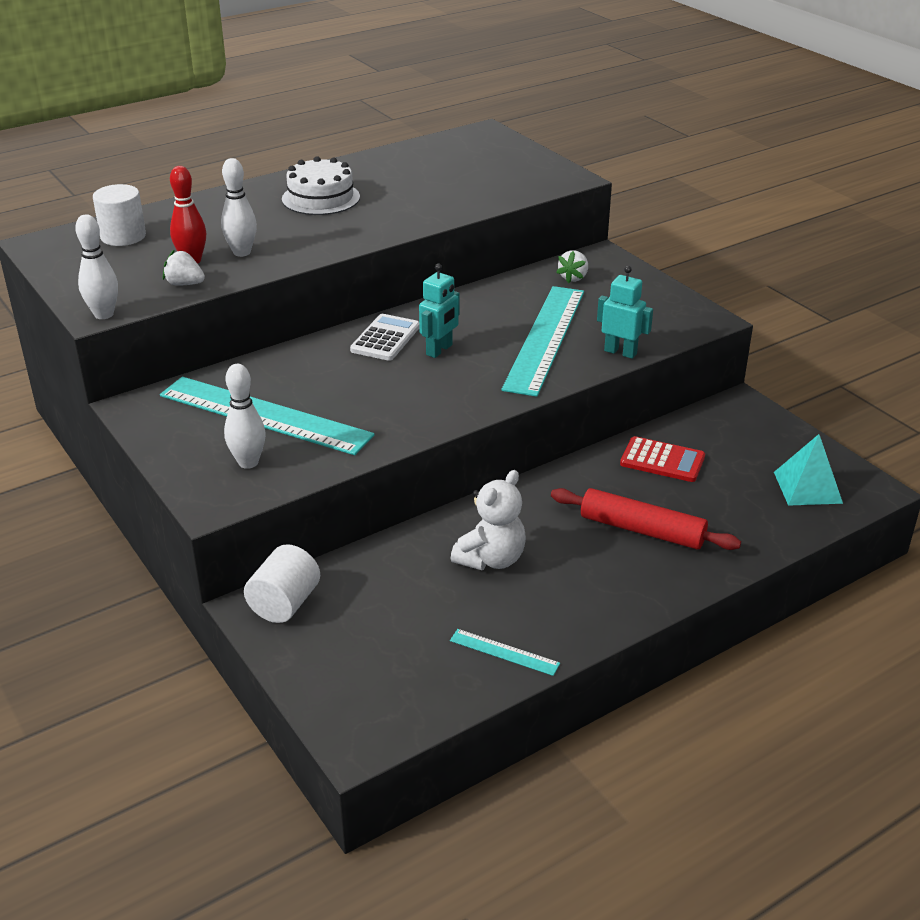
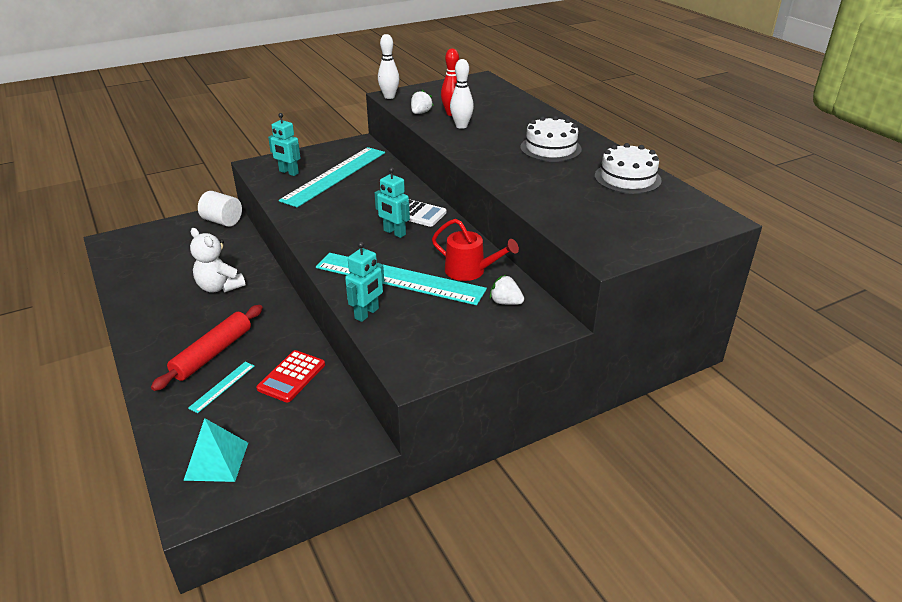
camera: 95 degrees right, 0 degrees up
(123, 236) = (489, 96): white cylinder -> none
(248, 462) = (288, 172): white bowling pin -> turquoise robot
(401, 163) = (627, 178): none -> white cake
(504, 652) = (137, 286): turquoise ruler -> turquoise ruler (222, 386)
(518, 298) = (470, 271): none -> red watering can

